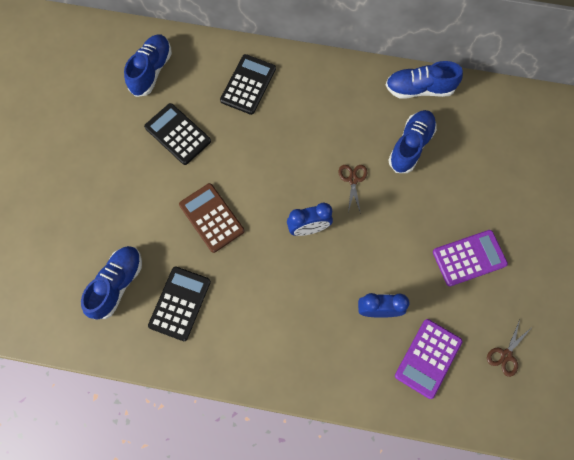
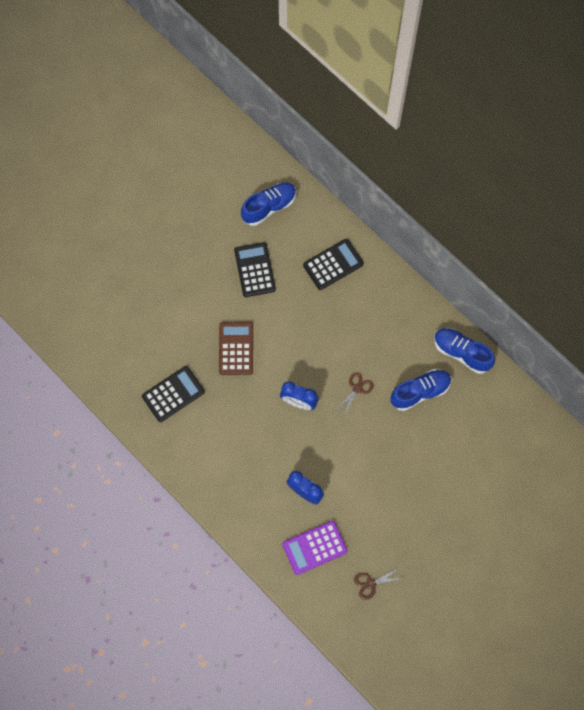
camera: 35 degrees right, 0 degrees up
(117, 284) = (141, 352): blue shoe -> none
(469, 258) = (398, 501): purple calculator -> none

